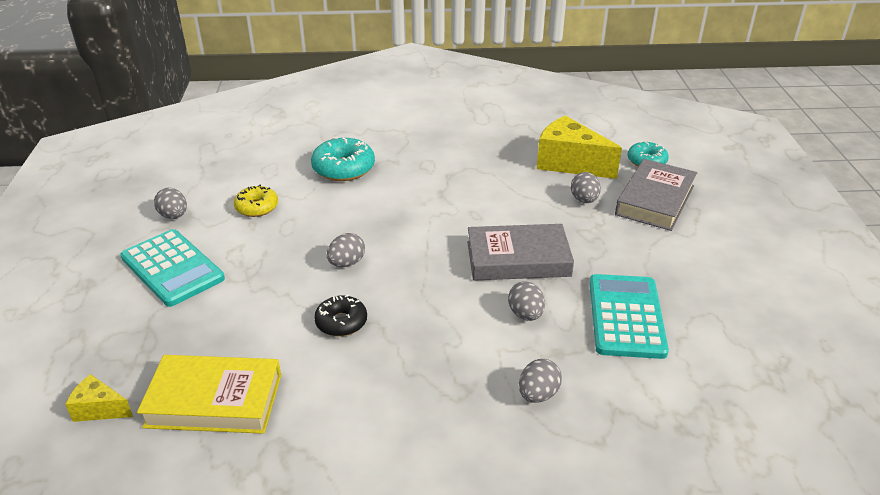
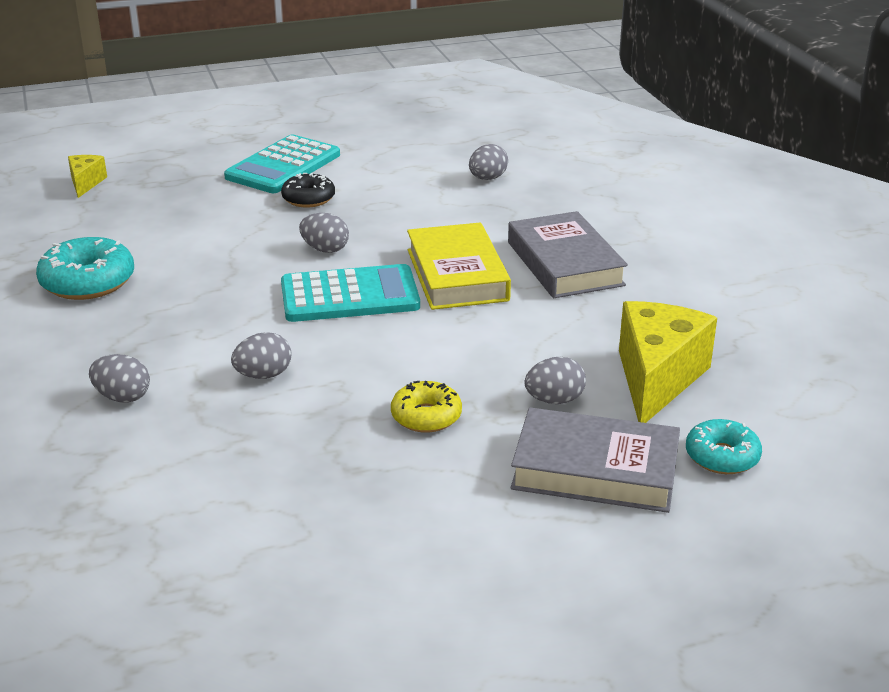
camera: 75 degrees right, 5 degrees down
(174, 216) = (371, 146): grey egg -> grey egg (487, 178)
(214, 400) = (99, 226): yellow book -> yellow book (457, 275)
(257, 207) = (409, 182): yellow donut -> yellow donut (426, 416)
(341, 322) = (221, 264): black donut -> black donut (308, 199)
(343, 168) = (522, 213): turquoise donut -> turquoise donut (88, 282)
(518, 259) = (377, 358): grey book -> grey book (564, 263)
(626, 316) = (279, 454): turquoise calculator -> turquoise calculator (349, 295)

